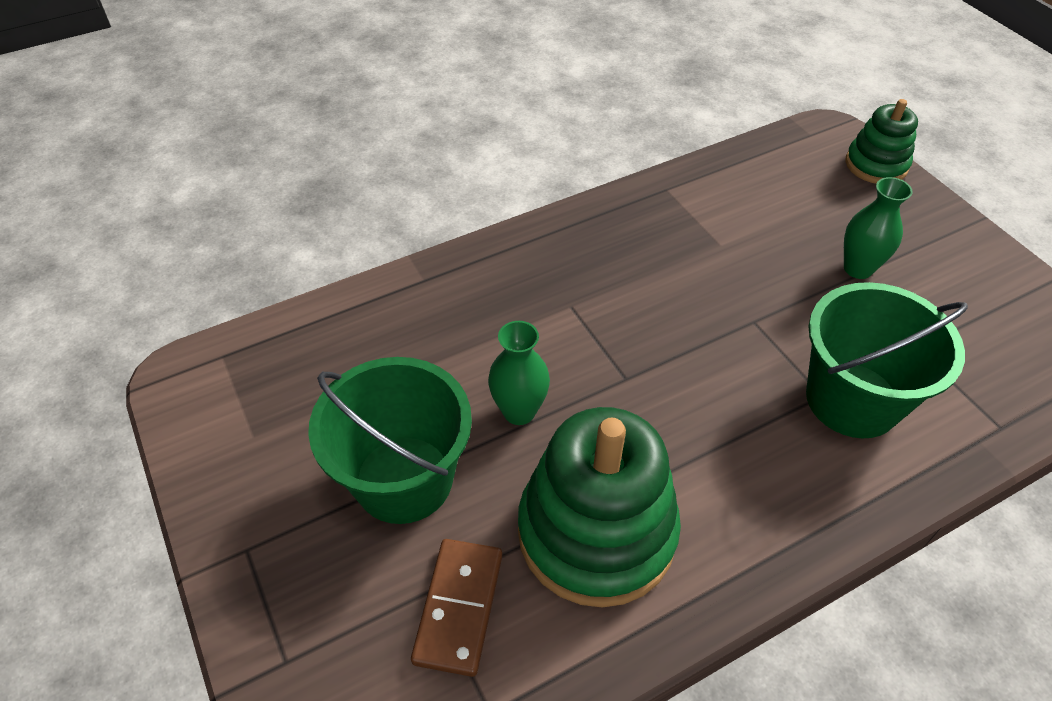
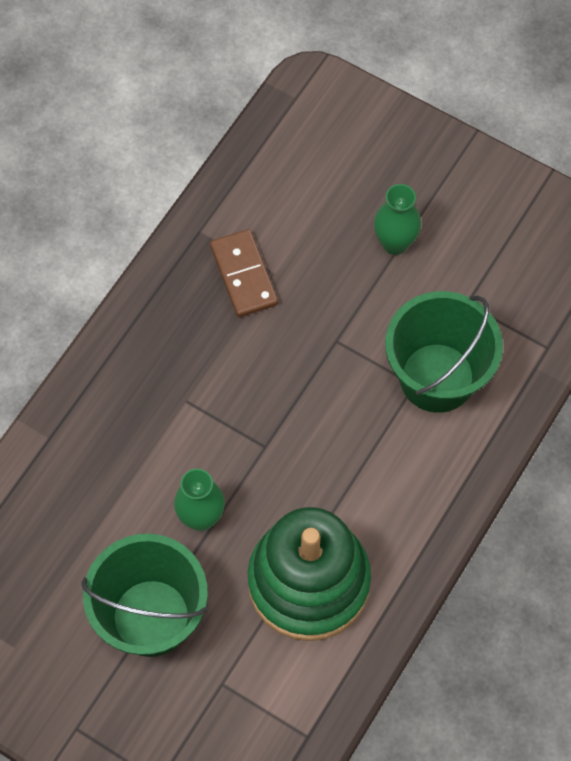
camera: 30 degrees left, 15 degrees up
(459, 607) = (248, 684): brown domino -> brown domino (244, 275)
(876, 165) = (366, 111): green stacking toy -> none

